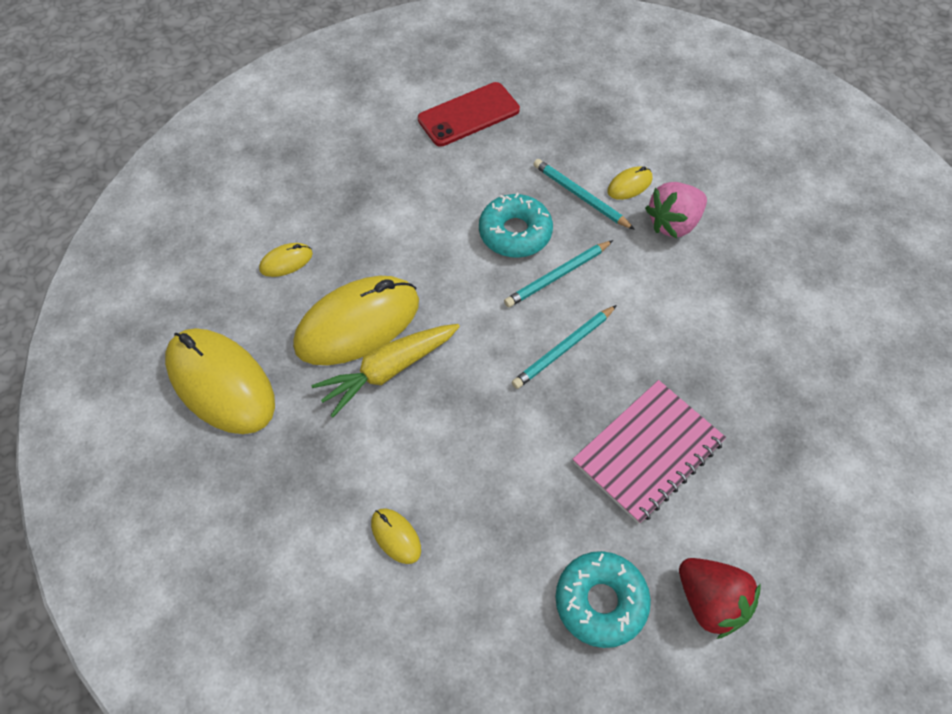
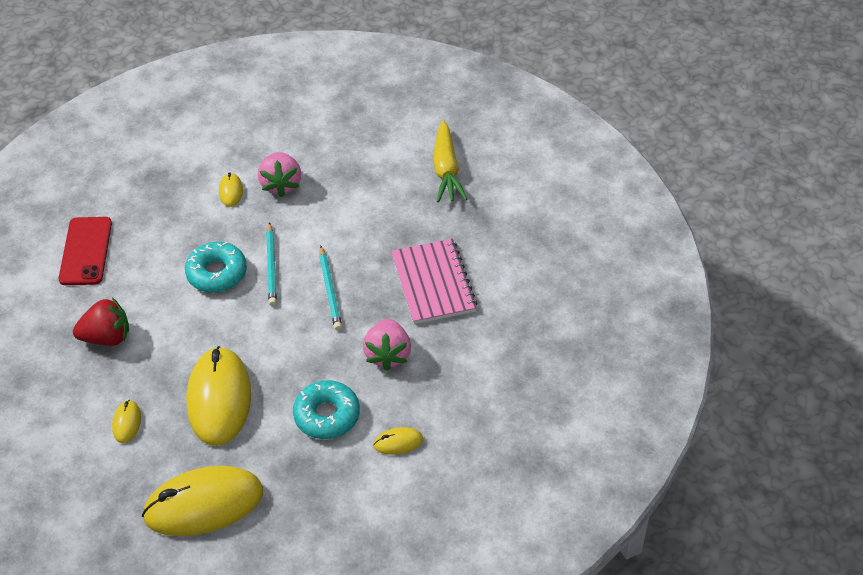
camera: 60 degrees left, 10 degrees down
(388, 371) = (272, 396): yellow carrot -> yellow carrot (446, 170)
(512, 458) = (388, 354): none -> pink strawberry
(580, 196) = (217, 222): turquoise pencil -> none
(600, 602) = (510, 354): turquoise donut -> turquoise donut (327, 415)
(710, 602) = (543, 302): red strawberry -> red strawberry (107, 337)

